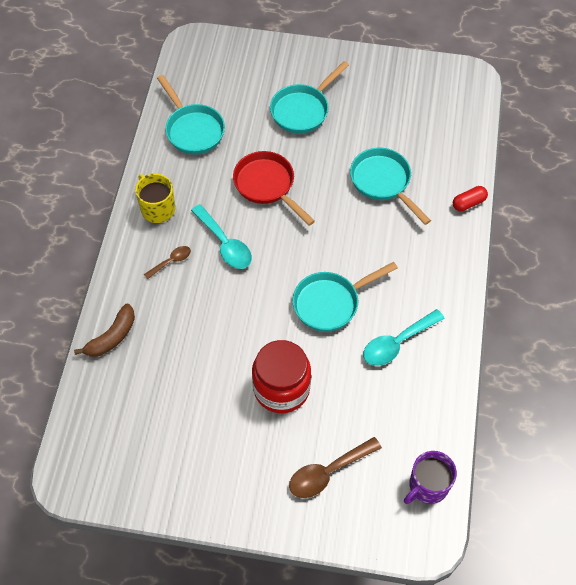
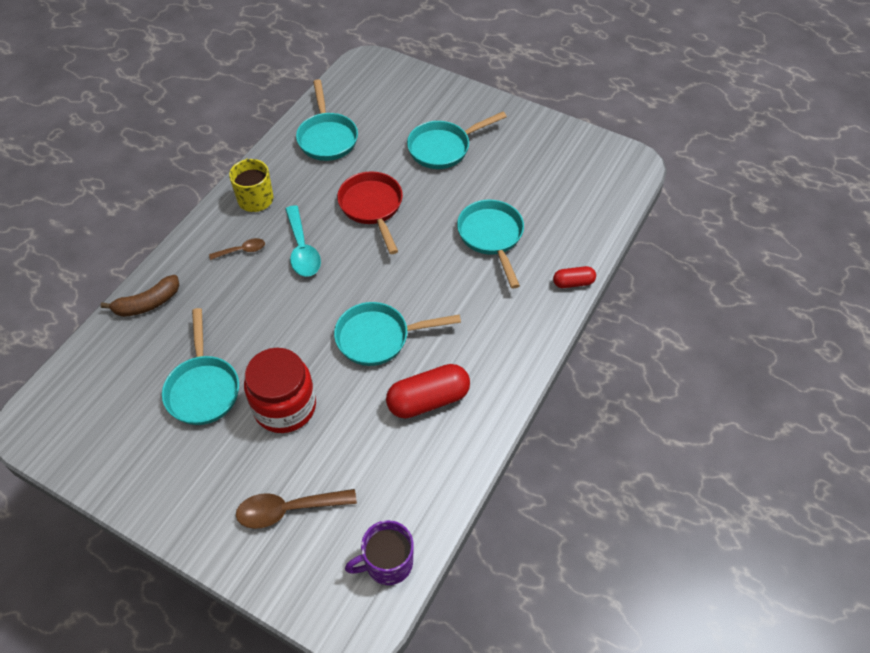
camera: 20 degrees right, 5 degrees down
(203, 396) = (203, 388): none -> turquoise pan
(397, 343) = (428, 400): turquoise spoon -> red capsule

